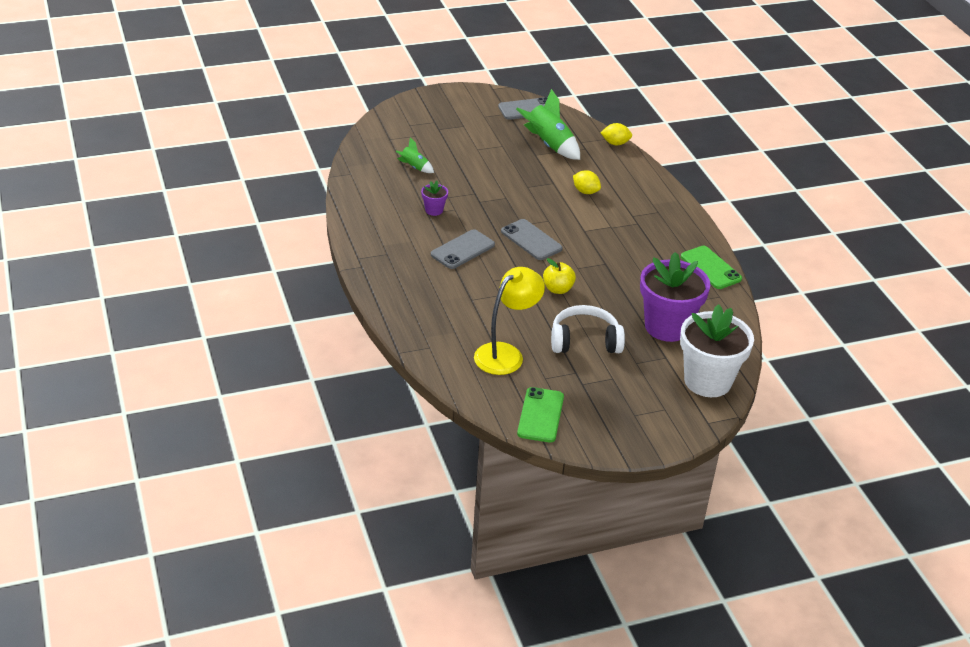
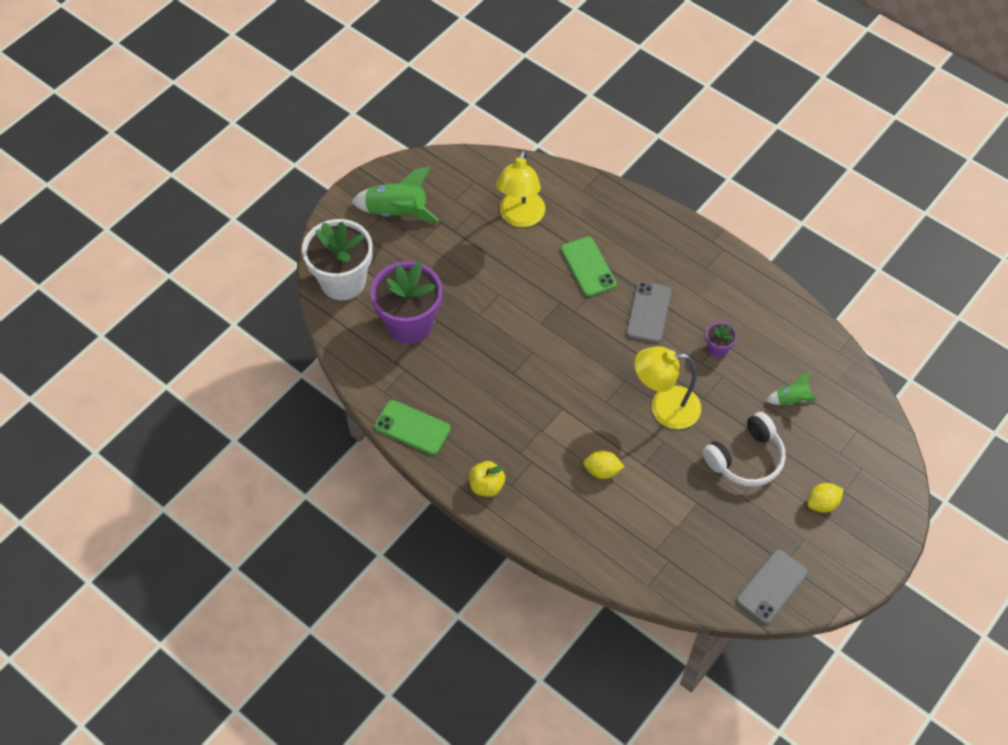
camera: 150 degrees right, 20 degrees up
(508, 200) = (664, 407): none -> yellow lamp
(531, 240) = (600, 363): grey phone -> none
(540, 415) = (452, 175): green phone -> green phone (588, 267)
(549, 145) = (696, 530): green rocket -> green rocket (396, 212)
(558, 289) = (531, 313): yellow apple -> yellow apple (486, 486)
(585, 341) = (468, 267): white headphones -> white headphones (746, 458)
(615, 143) = (631, 583): yellow lemon -> yellow lemon (822, 503)

